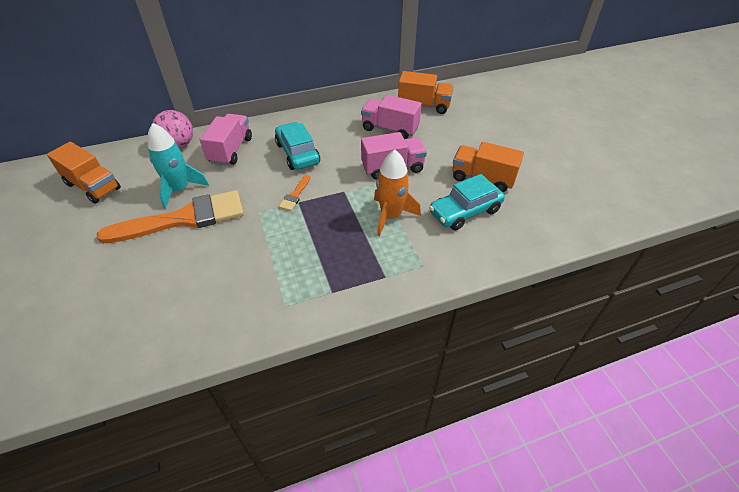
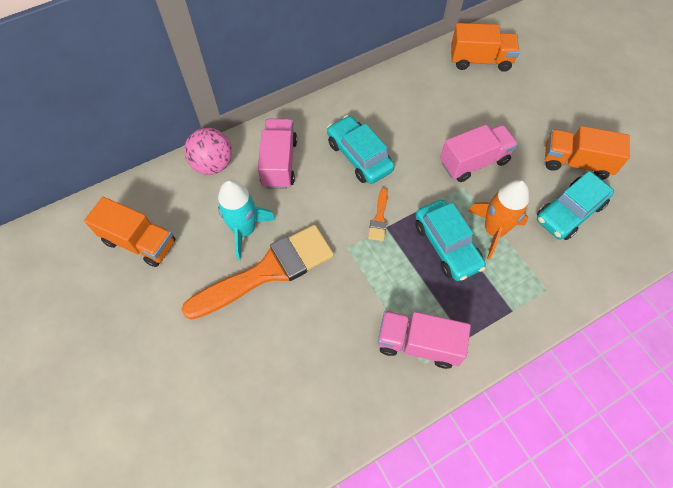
camera: 10 degrees left, 15 degrees up
(345, 221) = (447, 245): none -> turquoise car
(390, 129) = (452, 103): pink truck -> pink truck (418, 344)

